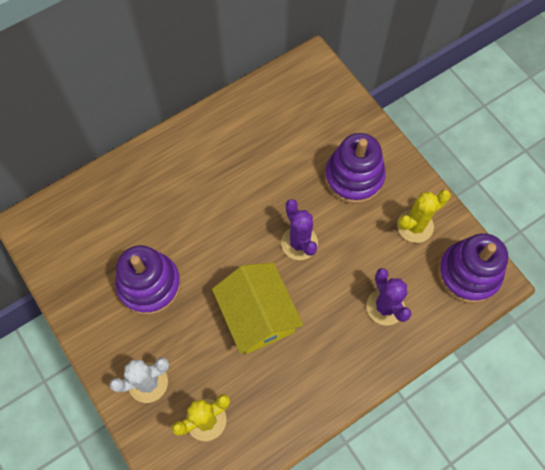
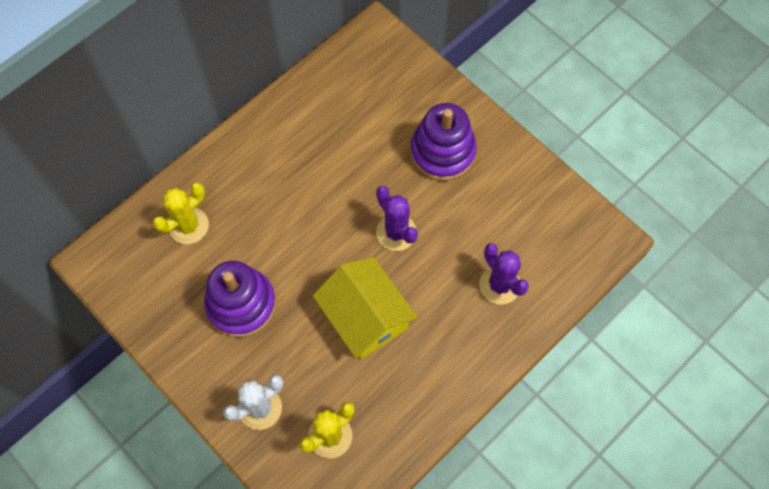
camera: 10 degrees left, 0 degrees up
(415, 226) = (517, 194): yellow cactus -> yellow cactus (188, 226)
(468, 273) = (581, 235): purple stacking toy -> none

